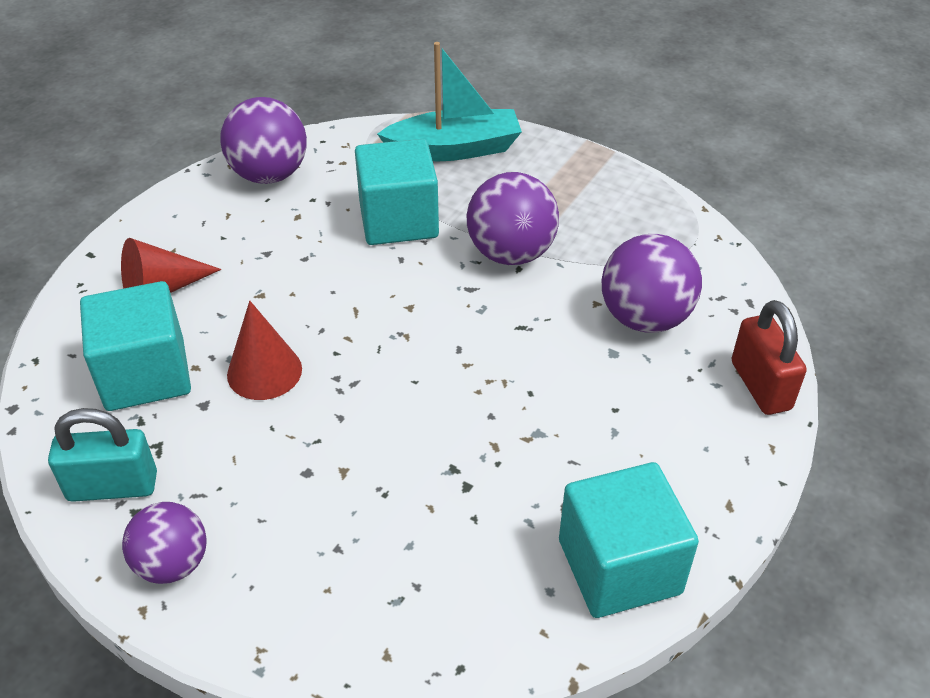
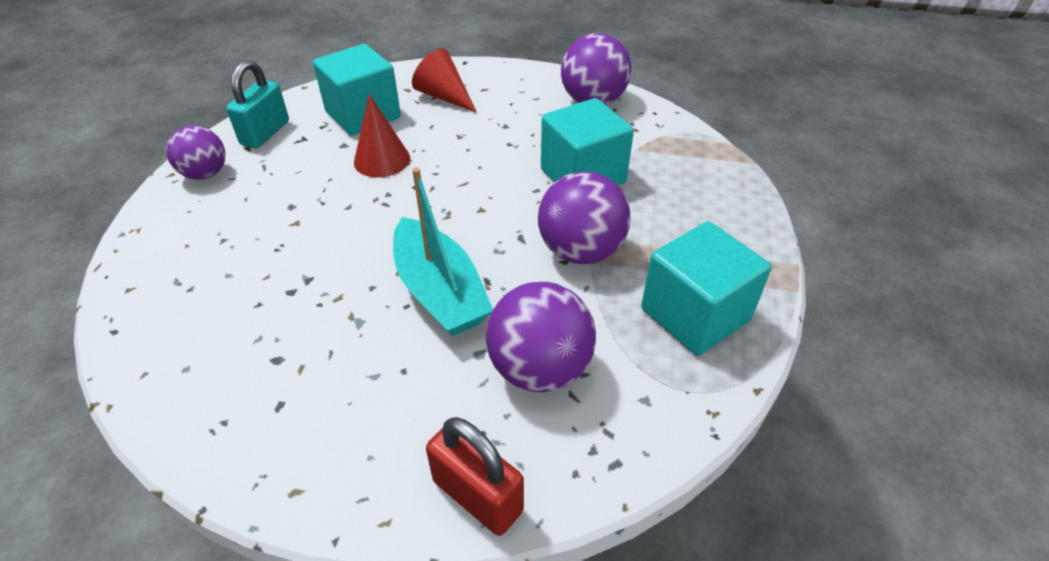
camera: 70 degrees right, 0 degrees up
(113, 486) = (265, 133): turquoise padlock -> turquoise padlock turned 45 degrees clockwise
(454, 149) = (703, 181): turquoise boat -> turquoise boat (440, 291)
(619, 566) = (211, 411): turquoise cube -> turquoise cube (695, 314)
(760, 386) = (477, 496): red padlock -> red padlock turned 75 degrees clockwise

